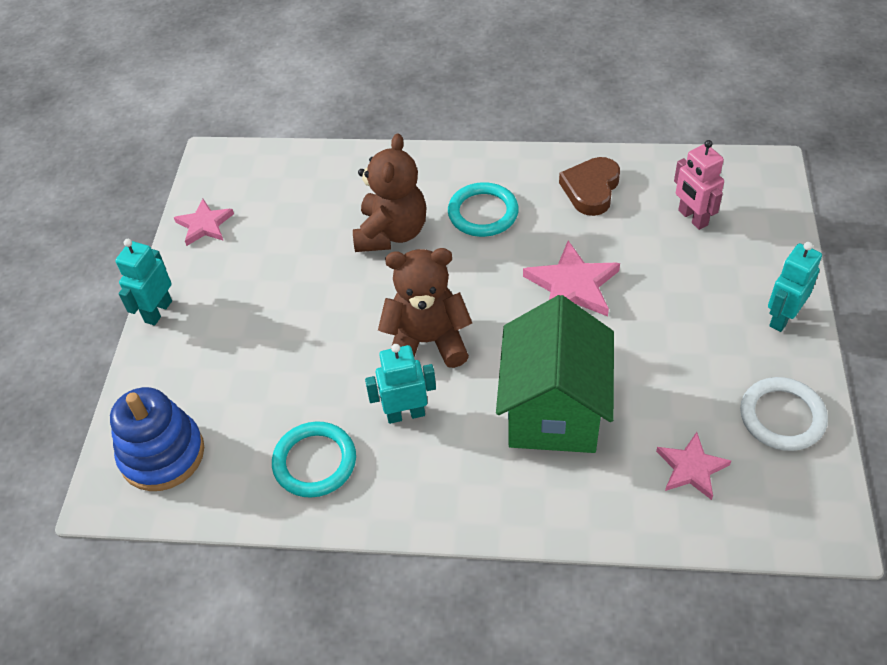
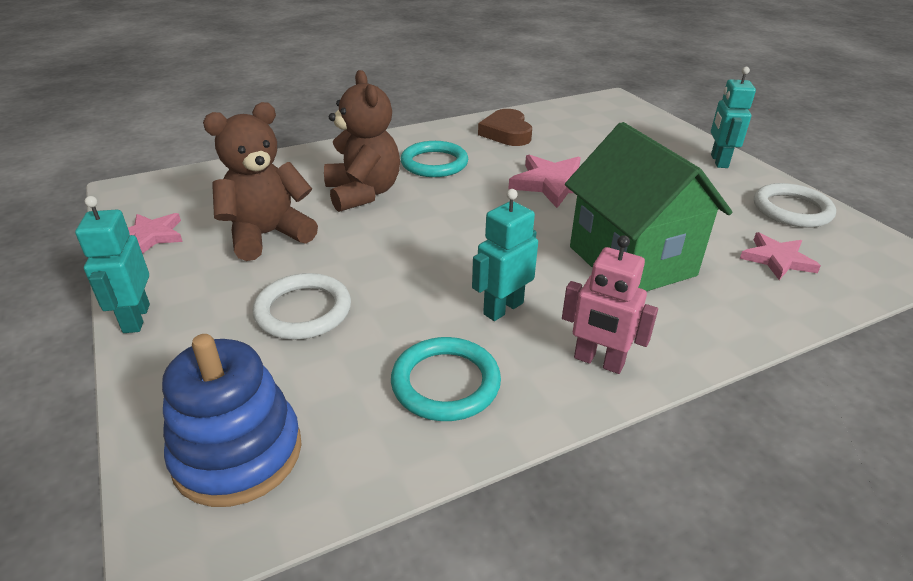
camera: 35 degrees left, 15 degrees down
(265, 352) = (303, 311): none -> white ring
(427, 342) = (469, 251): brown teddy bear -> brown teddy bear (267, 235)
(692, 218) = (596, 130): pink robot -> pink robot (598, 361)

